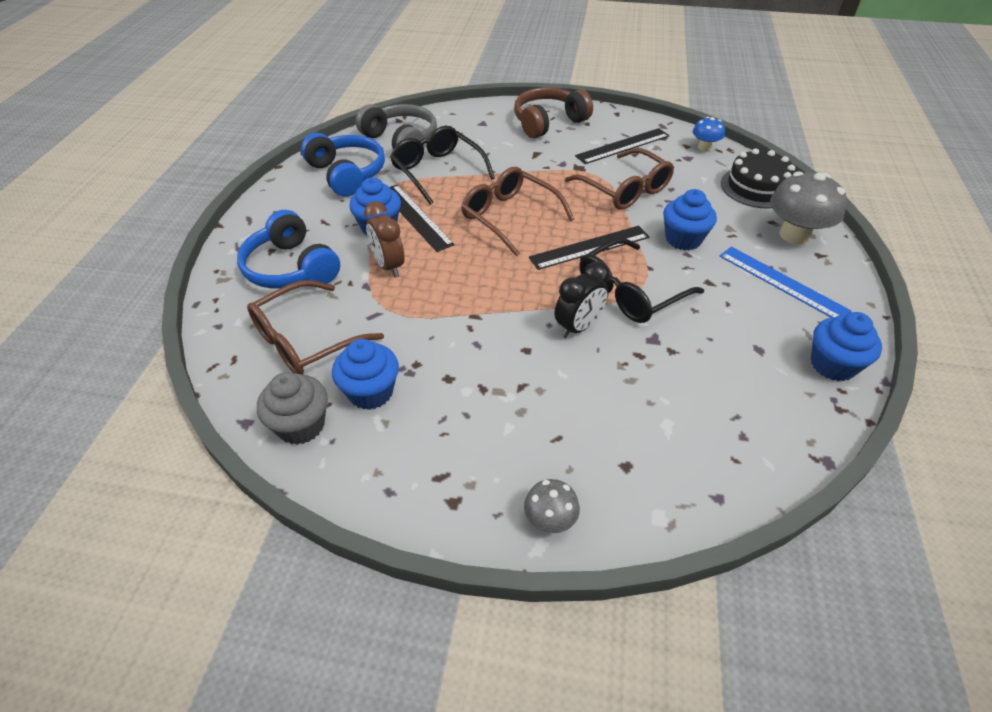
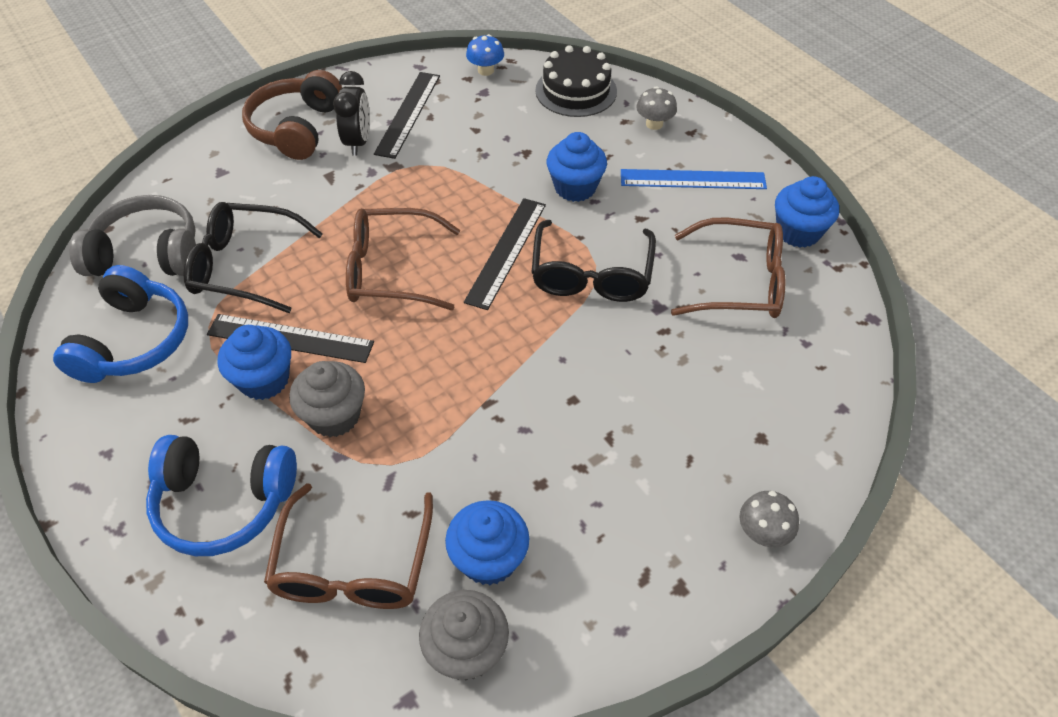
camera: 45 degrees left, 5 degrees up
(347, 174) = (134, 341): blue headphones -> blue headphones turned 90 degrees clockwise
(389, 266) = (334, 416): brown clock -> grey cupcake
(578, 327) = (589, 342): black clock -> black clock (358, 142)
(625, 189) = (466, 165): brown glasses -> brown glasses (739, 282)
(794, 235) = (654, 124): grey mushroom -> grey mushroom, size x0.53

